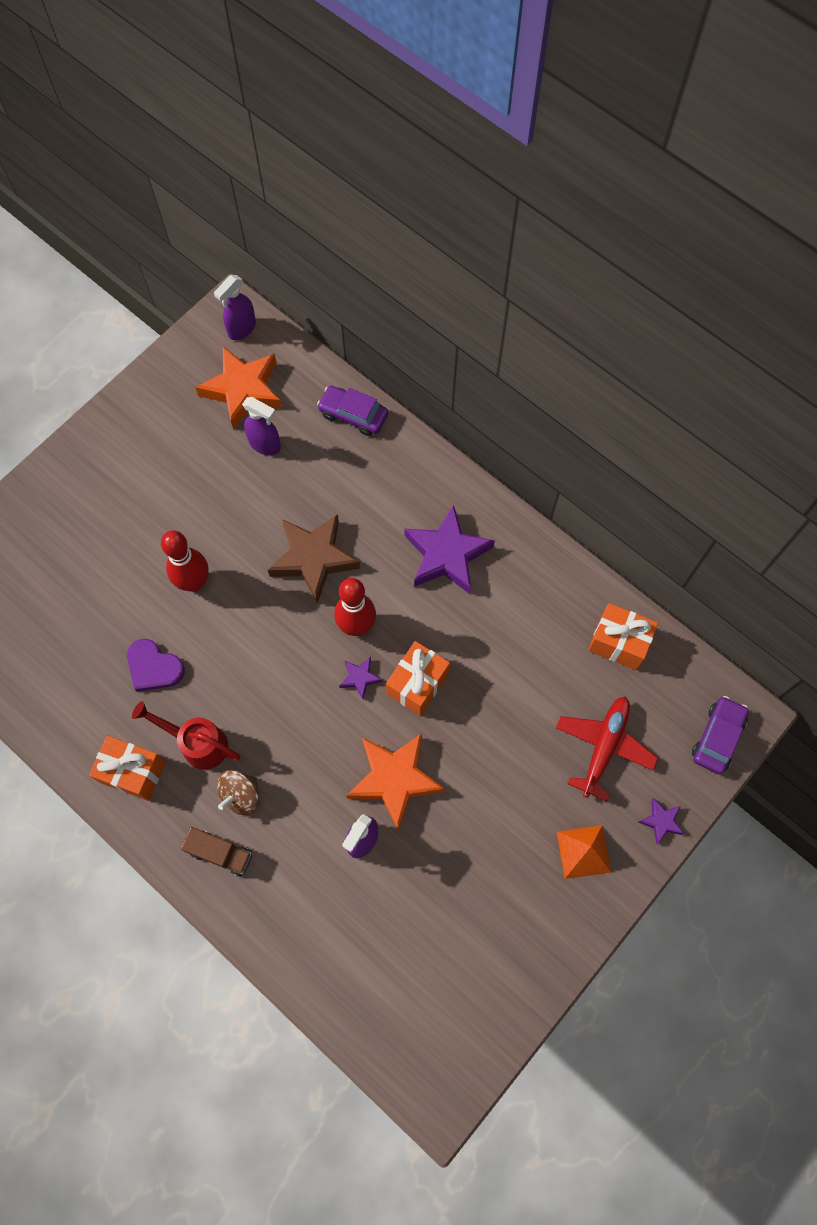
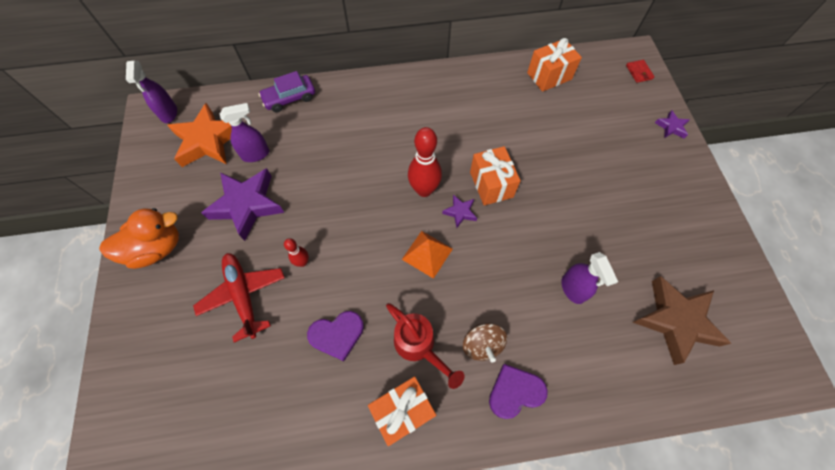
camera: 50 degrees left, 5 degrees down
(110, 454) = (156, 248): none -> orange duck
(194, 582) = (302, 262): red bowling pin -> red bowling pin, size x0.53
(197, 743) = (419, 346): red watering can -> red watering can turned 105 degrees counterclockwise
(220, 853) = (515, 392): brown truck -> purple heart
(314, 558) = (357, 181): brown star -> brown star (675, 320)
(394, 779) = (544, 240): orange star -> none
(446, 555) = (423, 114): purple star -> purple star (247, 205)
(583, 852) = (665, 175): orange pyramid -> orange pyramid (427, 254)
(604, 747) = (606, 122): red plane -> red plane (243, 295)
(717, 737) = (639, 72): purple car -> red wallet

